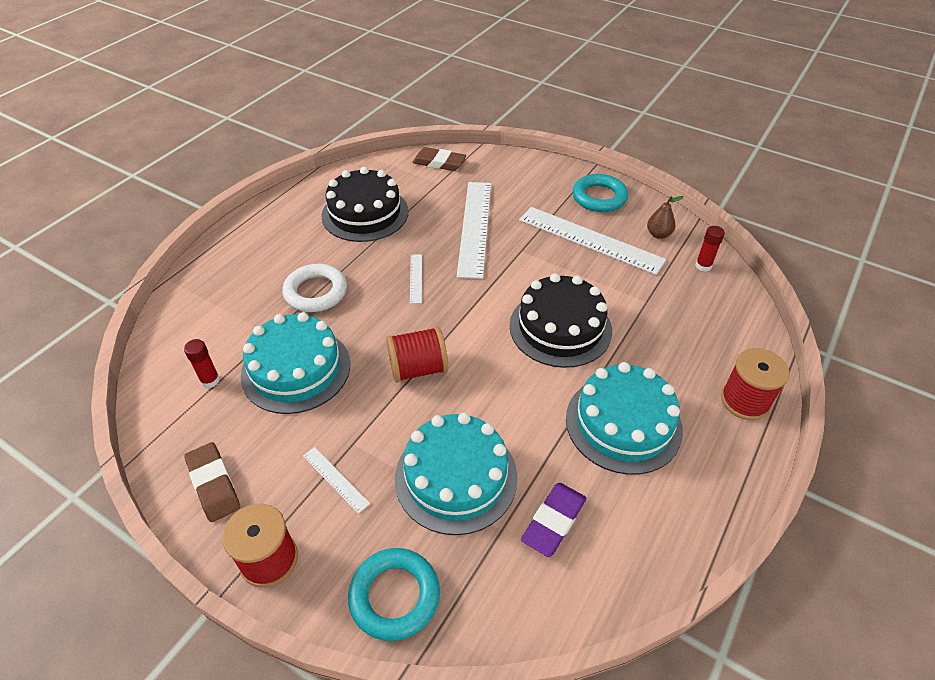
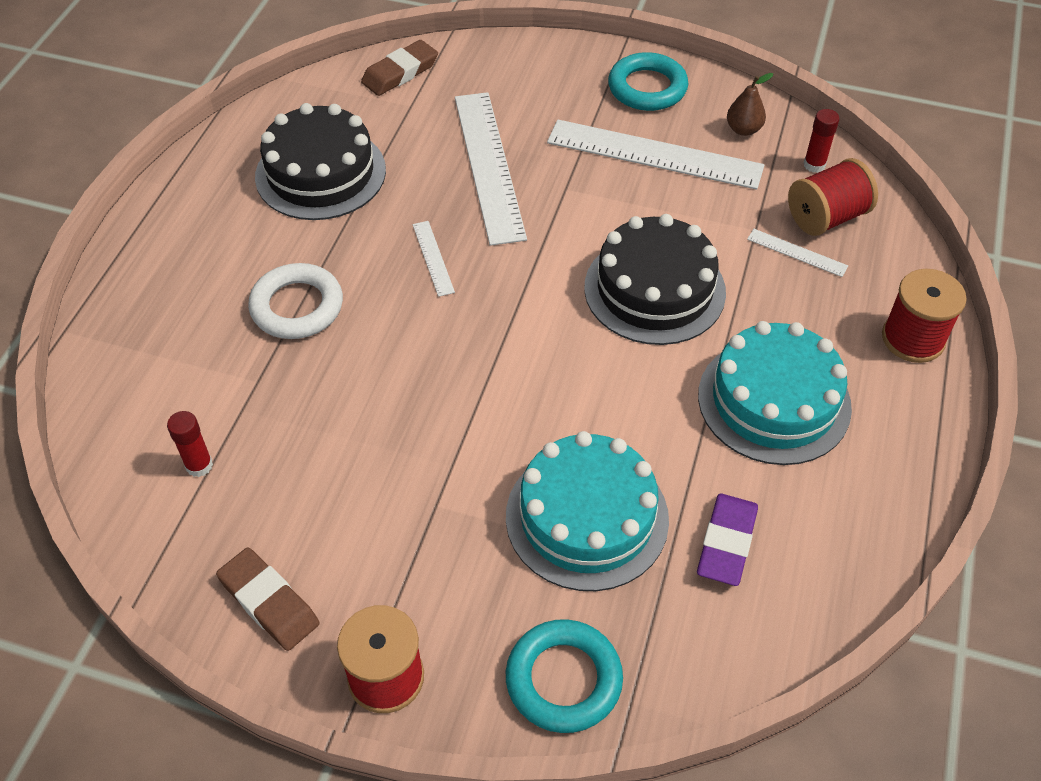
camera: 15 degrees left, 5 degrees up
(296, 369) = (315, 423): turquoise cake -> none
(335, 479) = (431, 557): white ruler -> white ruler (797, 252)
(418, 369) = (485, 386): red spool -> red spool (826, 217)
(439, 163) = (400, 72): brown eraser -> brown eraser turned 45 degrees counterclockwise

